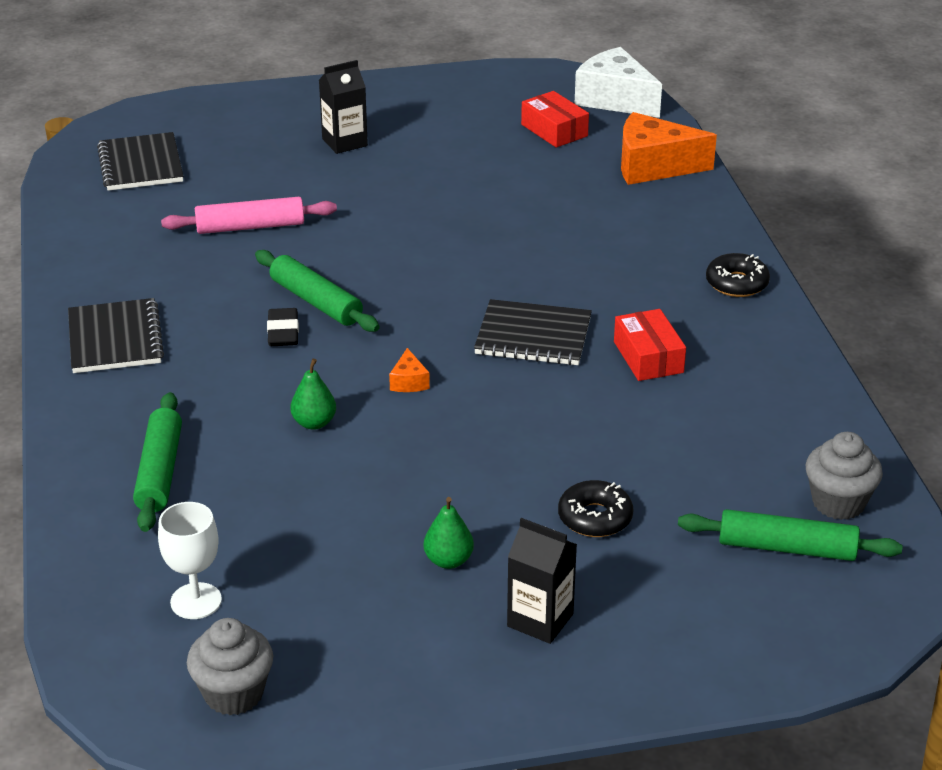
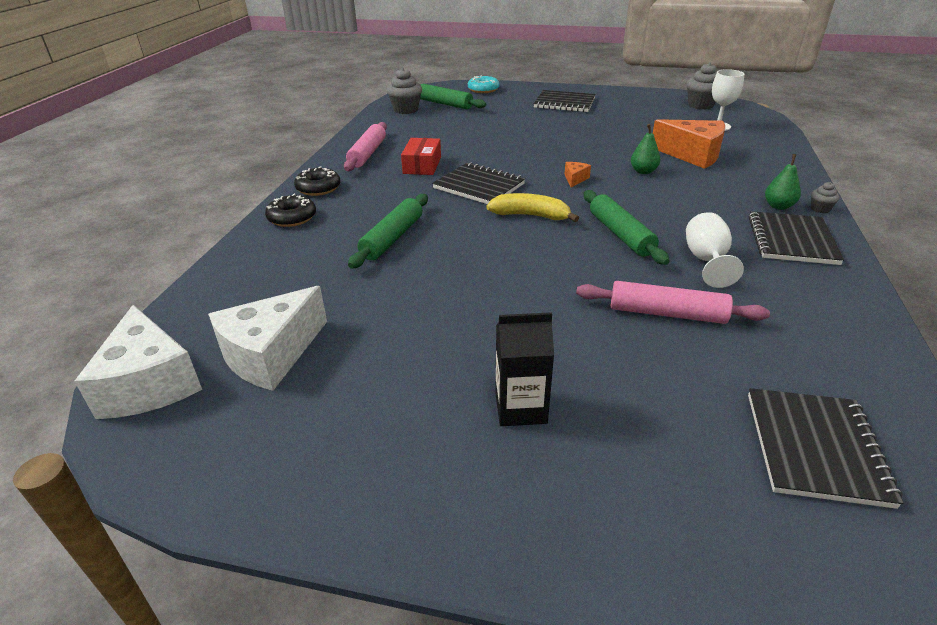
camera: 155 degrees left, 0 degrees up
(64, 402) = (820, 209): none -> grey cupcake
(160, 471) = (742, 167): green rolling pin -> green rolling pin (392, 238)
(215, 289) = (706, 261): none -> white goblet
(283, 332) = (652, 219): black eraser -> none
(434, 304) = (530, 216): none -> yellow banana
(448, 560) = (593, 120): green pear -> green pear (778, 206)
(540, 620) = (564, 103): black carton -> black notebook
(554, 130) = (271, 354): red box -> white cheese
(595, 518) = (516, 121): black donut -> black donut (292, 218)
(653, 166) = (241, 284): orange cheese -> orange cheese (692, 155)
(755, 362) = (367, 154): none -> pink rolling pin
(763, 639) = (483, 90): none -> turquoise donut

